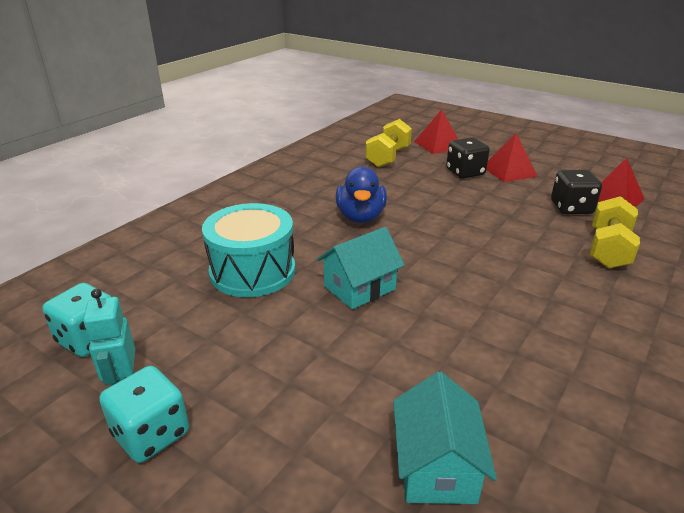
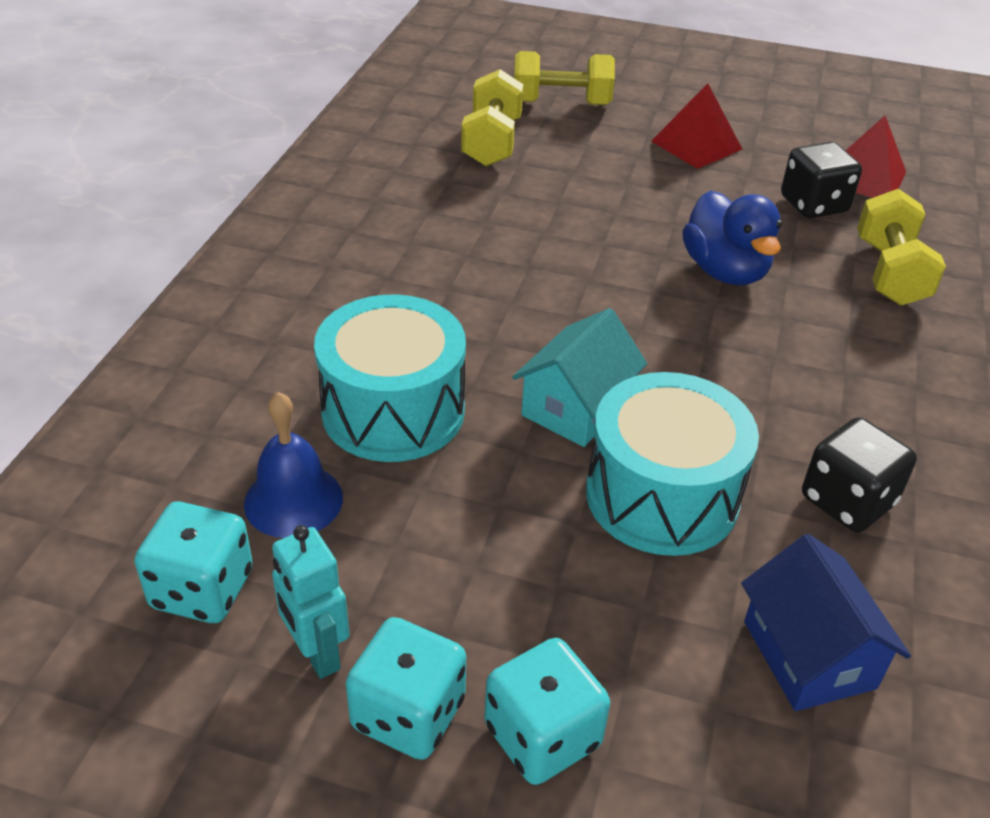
camera: 20 degrees left, 10 degrees up
(168, 305) = (293, 500): none -> blue bell
(223, 470) = (542, 735): none -> turquoise dice
(360, 217) = (509, 274): blue duck -> blue duck (725, 271)
(386, 345) = (662, 495): none -> turquoise drum
(436, 466) = (808, 654): turquoise house -> blue house
(438, 144) = (561, 103): red pyramid -> yellow dumbbell
(465, 172) = (631, 157): black dice -> black dice (847, 501)

